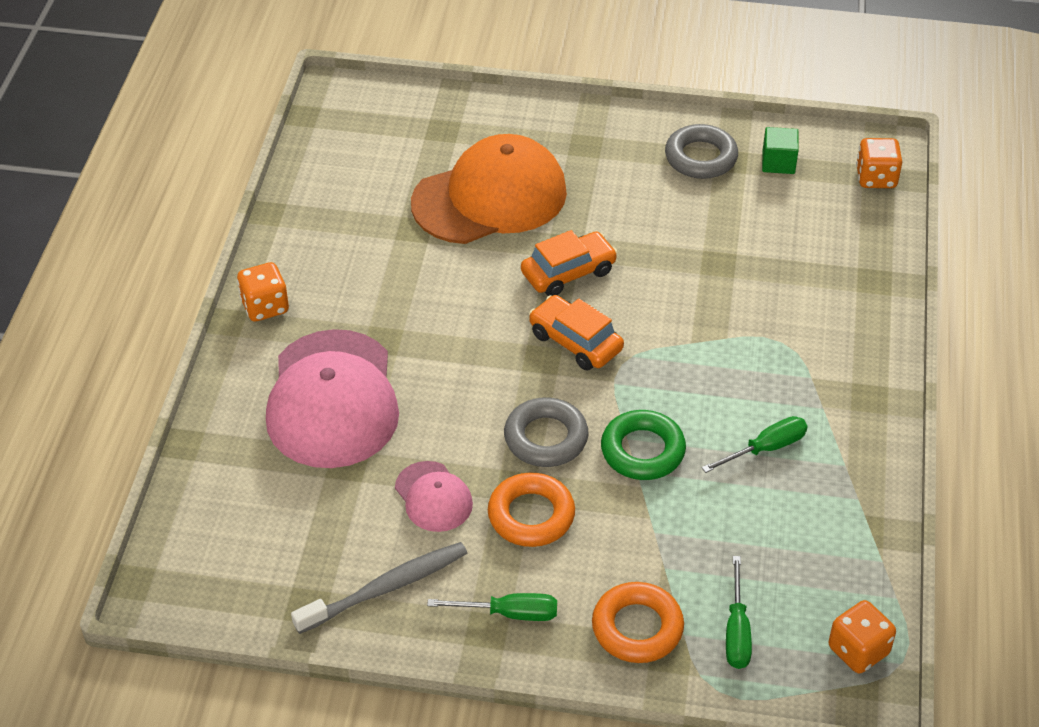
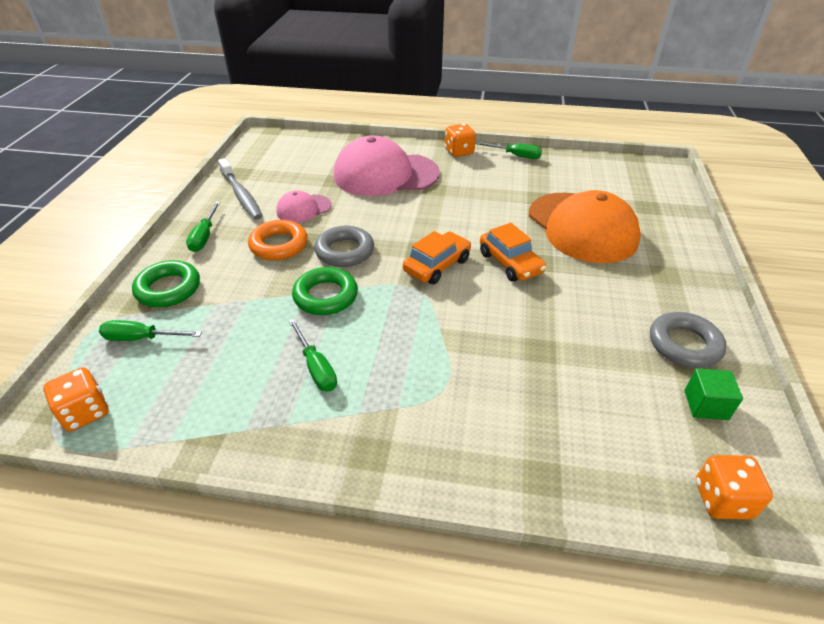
camera: 90 degrees right, 5 degrees down
(286, 241) = (515, 155): none -> green screwdriver
(637, 628) = (168, 289): orange ring -> green ring

